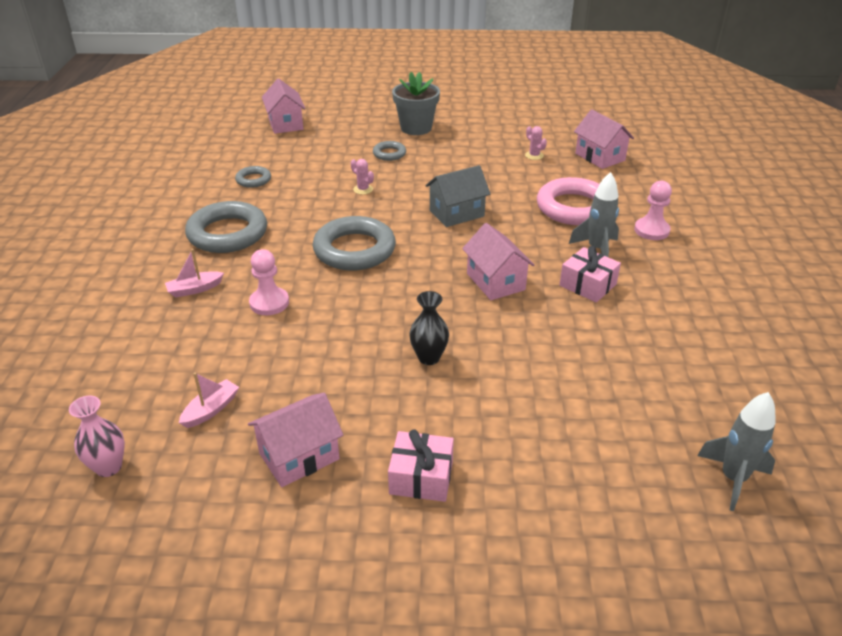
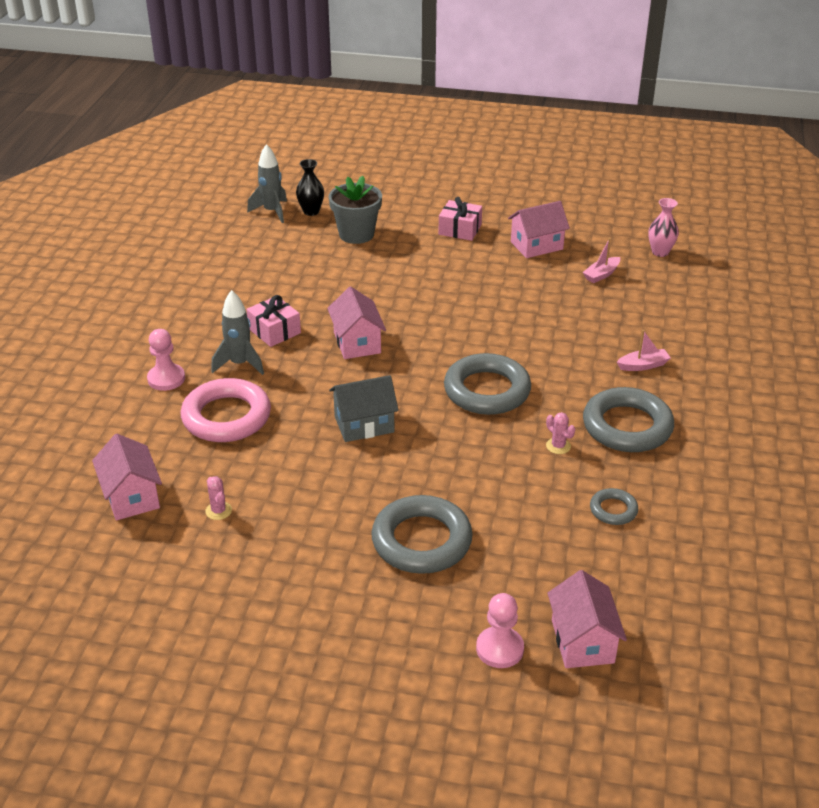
camera: 170 degrees left, 0 degrees up
(269, 303) = (569, 345): pink pawn -> pink pawn (499, 649)
(363, 189) = (468, 475): pink cactus -> pink cactus (558, 446)
(389, 154) = (421, 541): grey ring -> grey ring, size x2.03
(416, 128) = (366, 600): grey flower pot -> grey flower pot (356, 234)
(429, 357) = (437, 290): black vase -> black vase (311, 211)

